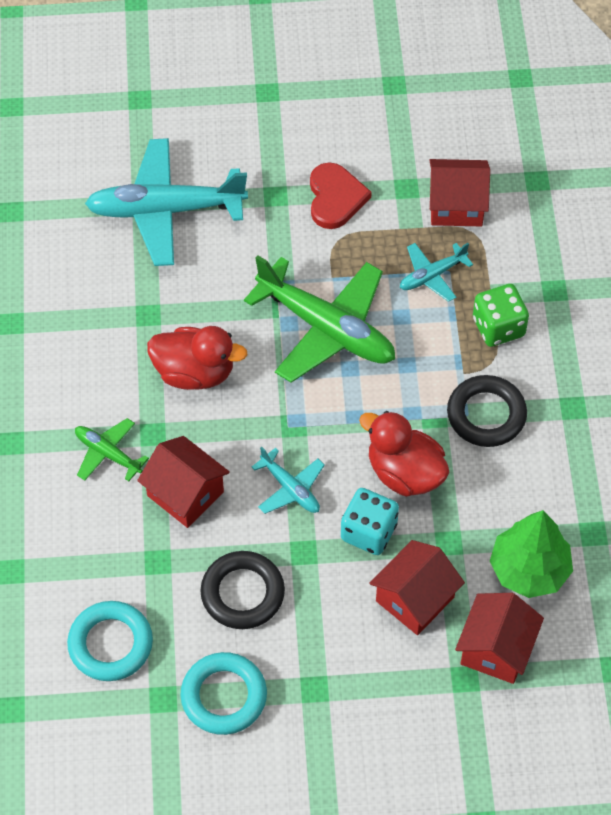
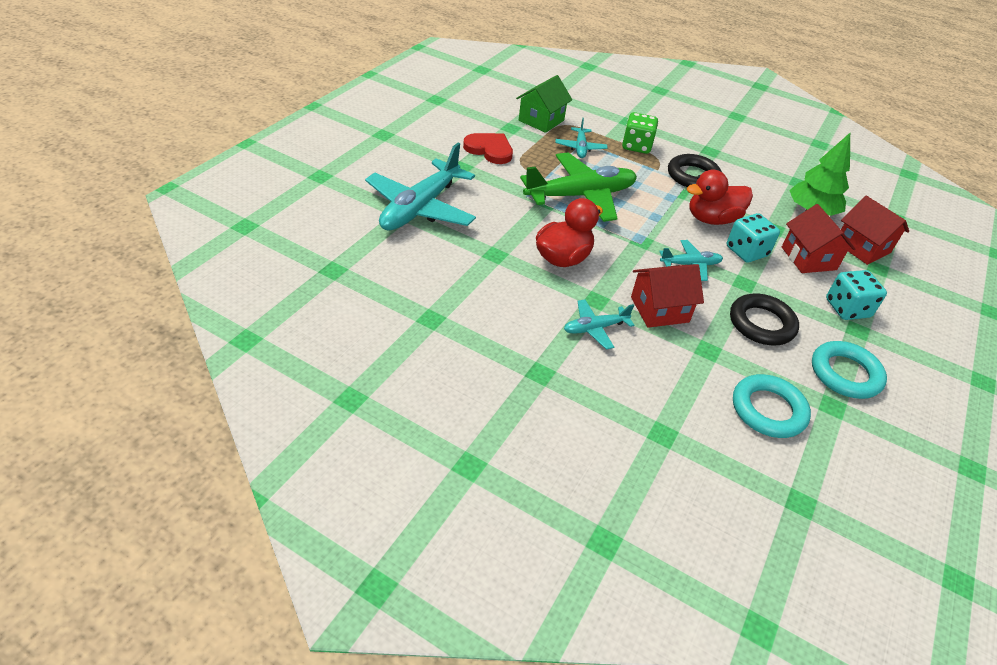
camera: 60 degrees left, 15 degrees down
(107, 454) = (595, 328): green plane -> turquoise plane
(345, 667) = (847, 309): none -> turquoise dice
(456, 205) = (541, 120): red house -> green house

